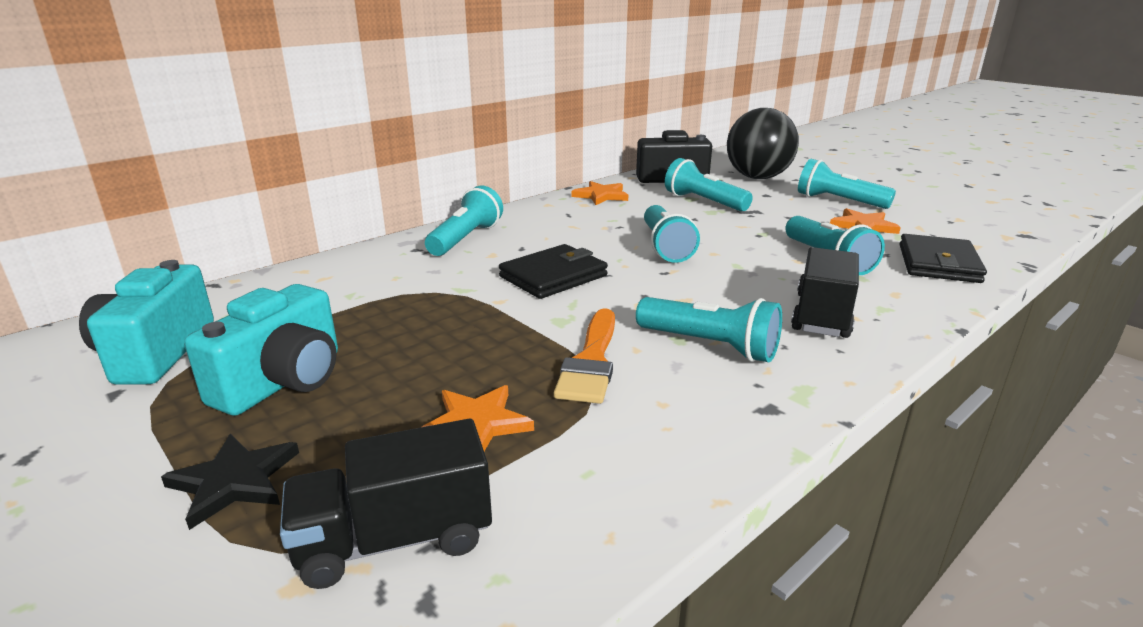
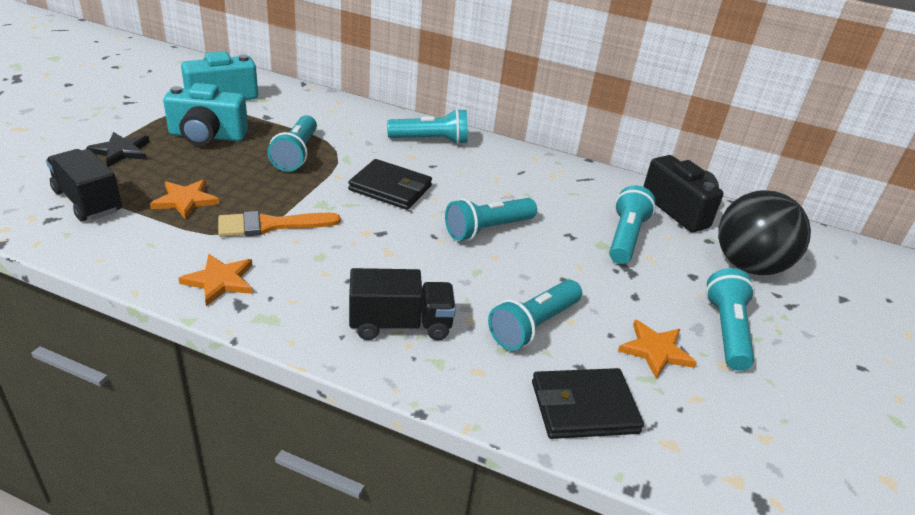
camera: 60 degrees right, 10 degrees up
(601, 196) = (583, 179): orange star -> orange star (220, 281)
(710, 345) = (316, 271): turquoise flashlight -> turquoise flashlight (296, 154)

